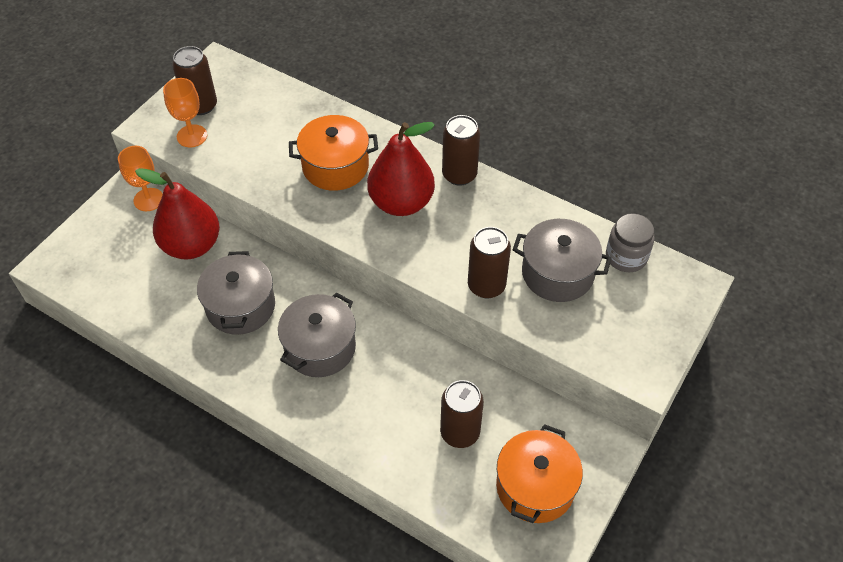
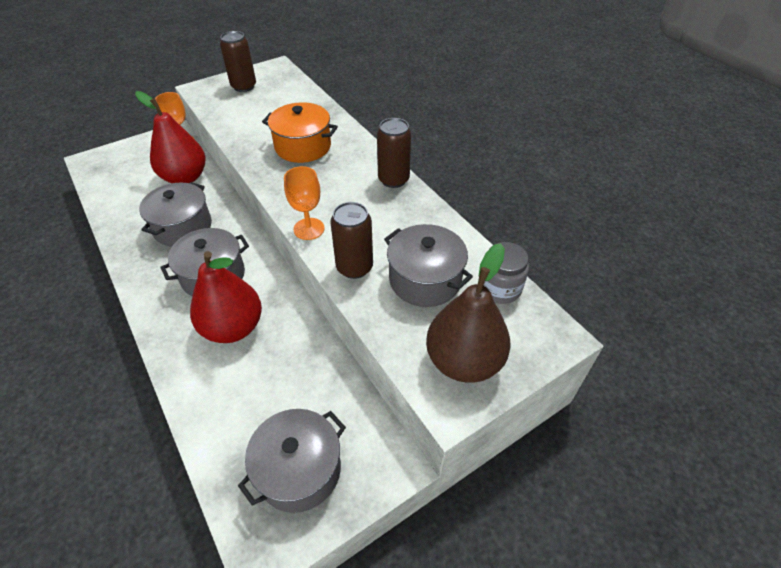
camera: 25 degrees right, 5 degrees down
(192, 136) = (222, 101): orange goblet -> orange goblet (309, 229)
(401, 203) = (332, 185): red pear -> red pear (233, 328)
(460, 432) = (269, 389): brown can -> none
(535, 486) = (299, 470): orange pot -> grey pot
(634, 336) = (464, 361): none -> brown pear

